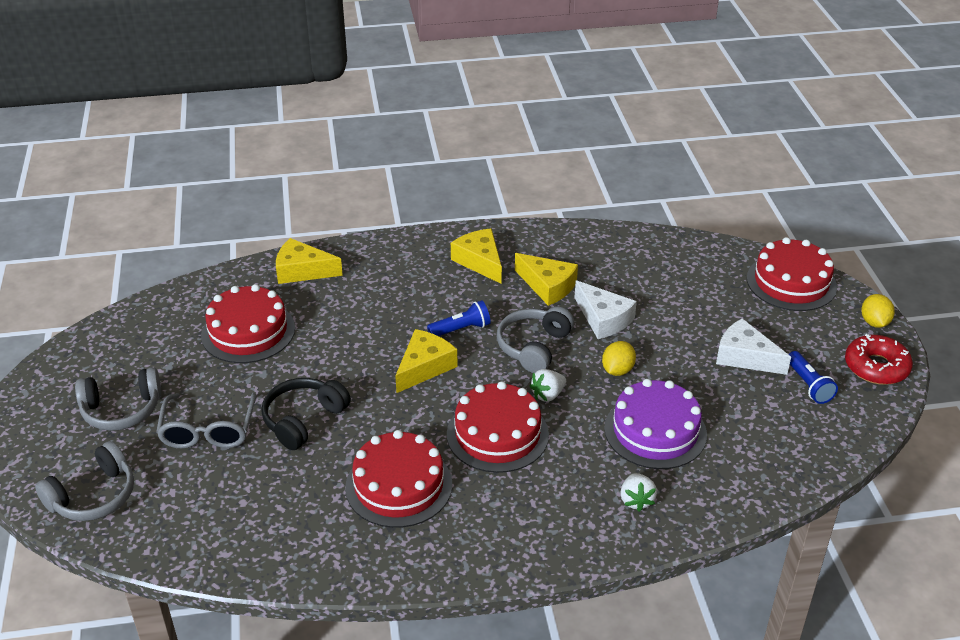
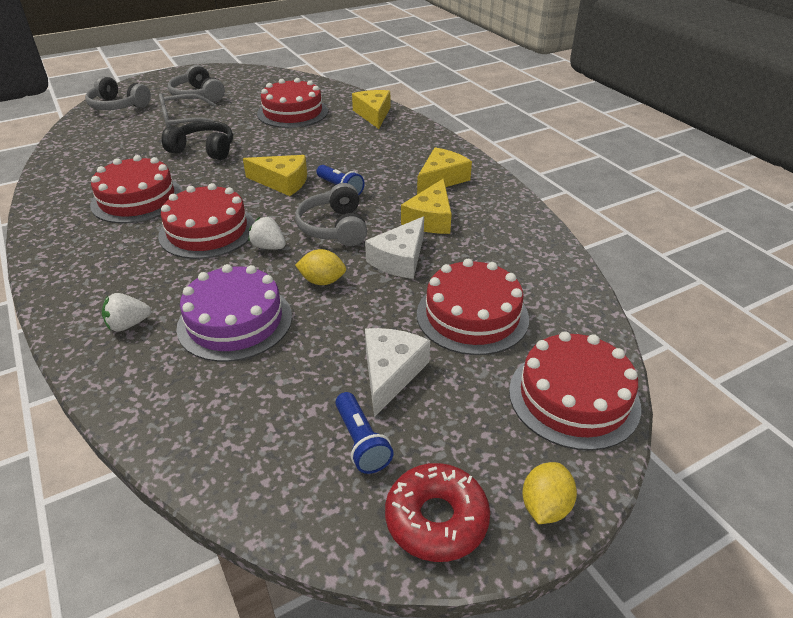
camera: 70 degrees right, 0 degrees up
(534, 347) = (334, 227): grey headphones -> grey headphones turned 105 degrees counterclockwise
(693, 301) = (472, 315): none -> red cake
(808, 385) = (361, 442): blue flashlight -> blue flashlight turned 75 degrees counterclockwise
(874, 322) = (545, 506): yellow lemon -> yellow lemon turned 45 degrees counterclockwise

